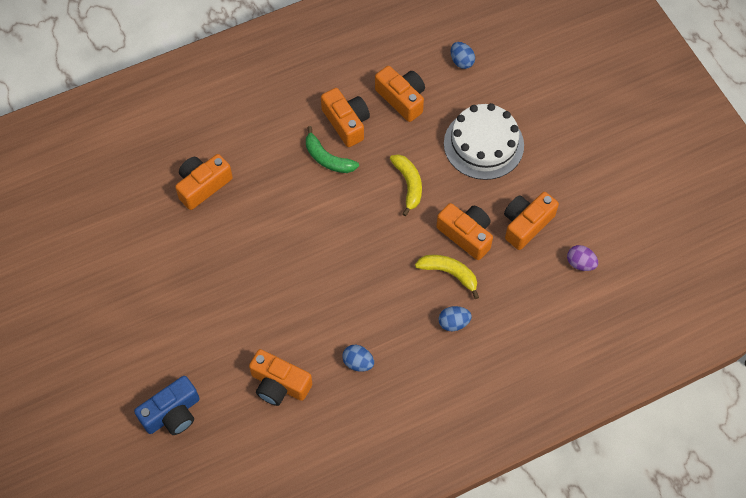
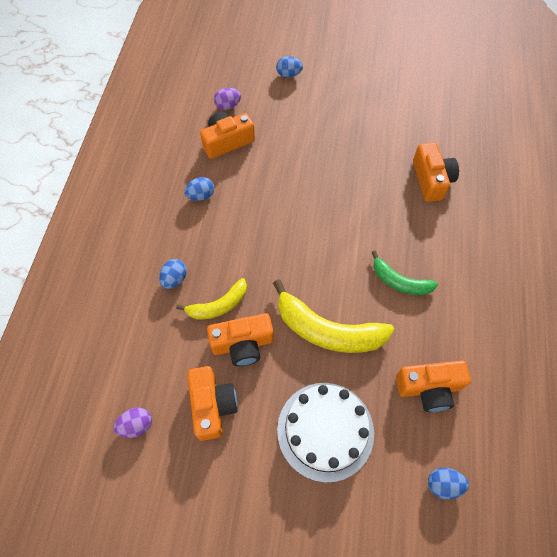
camera: 125 degrees right, 0 degrees up
(146, 386) = (288, 74): none -> blue egg
(172, 413) = (258, 78): blue camera -> none
(232, 416) = (228, 106): none -> purple egg
(327, 158) = (400, 282): green banana -> green banana turned 135 degrees counterclockwise
(346, 123) = (430, 320): orange camera -> none
(408, 184) = (328, 330): yellow banana -> yellow banana, size x1.70

